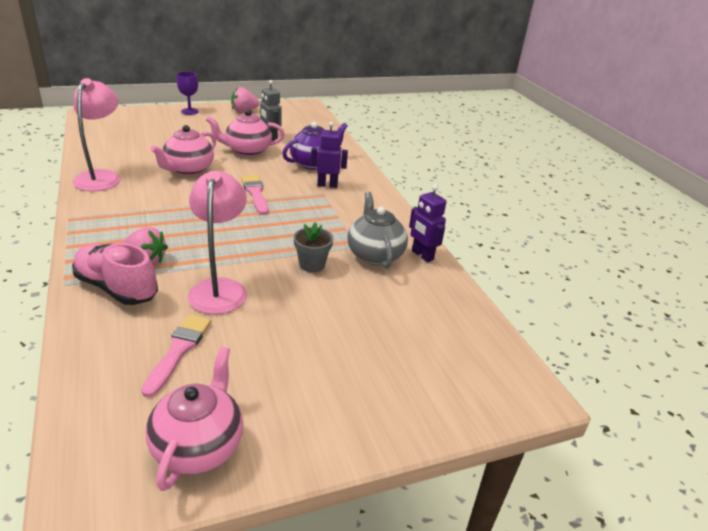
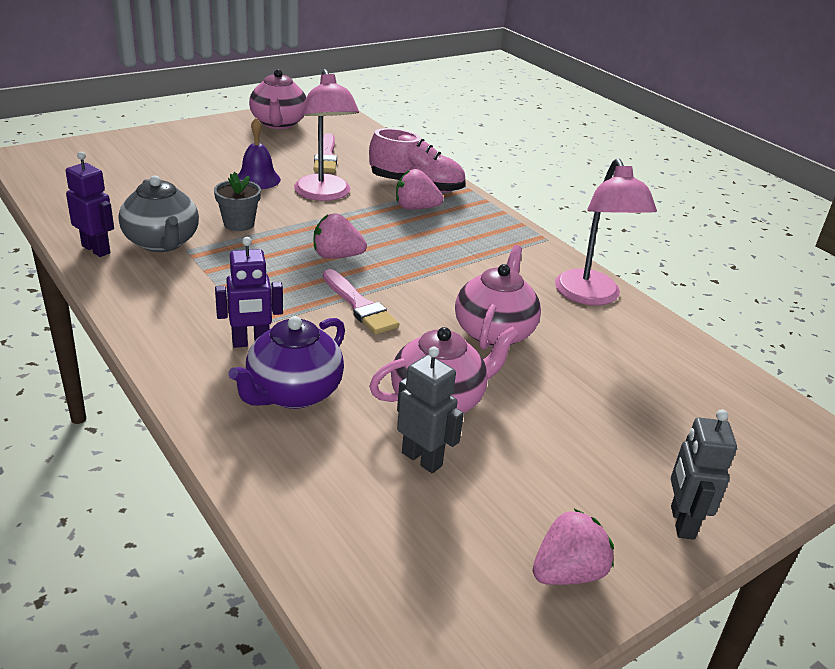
camera: 165 degrees right, 0 degrees up
(189, 111) = (681, 522): purple goblet -> grey robot
(249, 226) = (336, 256): none -> pink strawberry
(276, 319) = (257, 179): none -> purple bell

